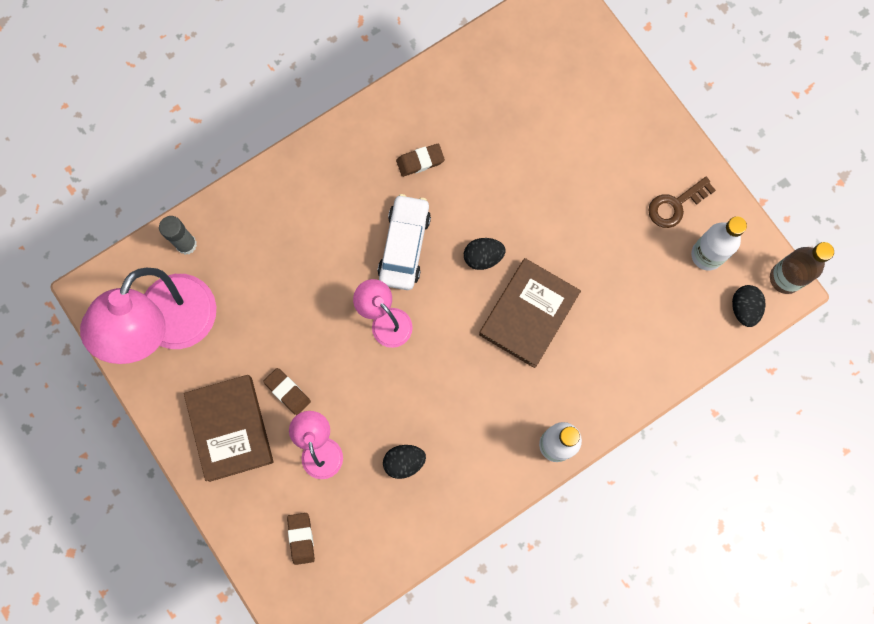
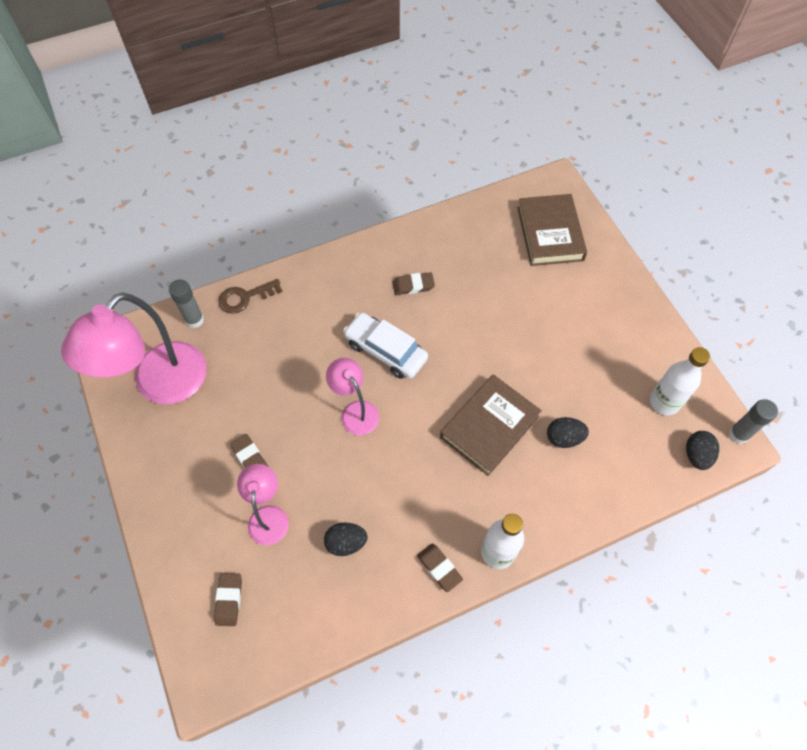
camera: 10 degrees right, 15 degrees down
(230, 428) = (189, 482): brown book -> brown book (550, 233)
(404, 246) = (385, 351): white car -> white car turned 75 degrees counterclockwise
(483, 257) = (455, 371): black egg -> black egg (564, 438)
(501, 470) = (439, 568): none -> brown eraser
(675, 205) = (638, 355): brown key -> brown key (245, 297)
(785, 278) = (738, 434): brown bottle -> grey glue stick

